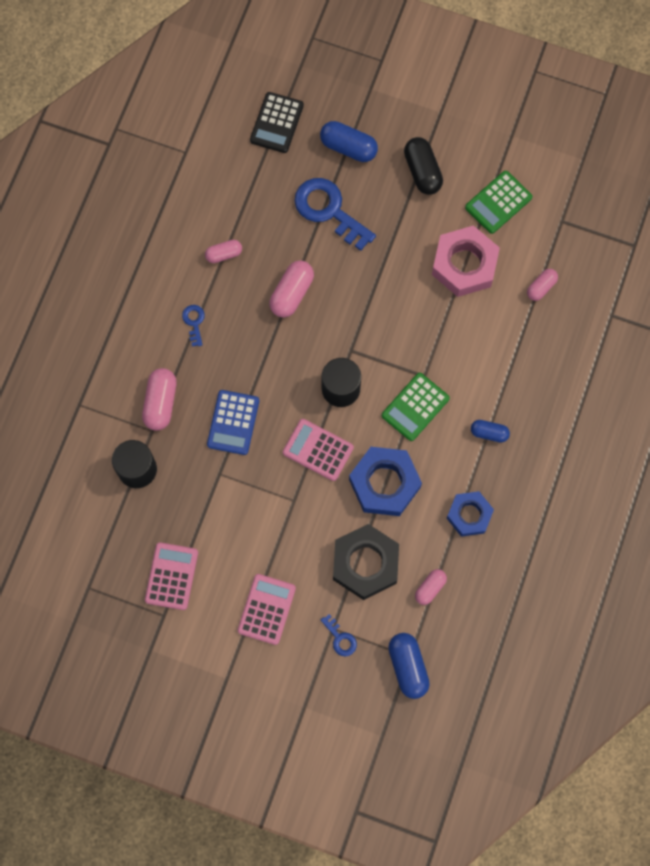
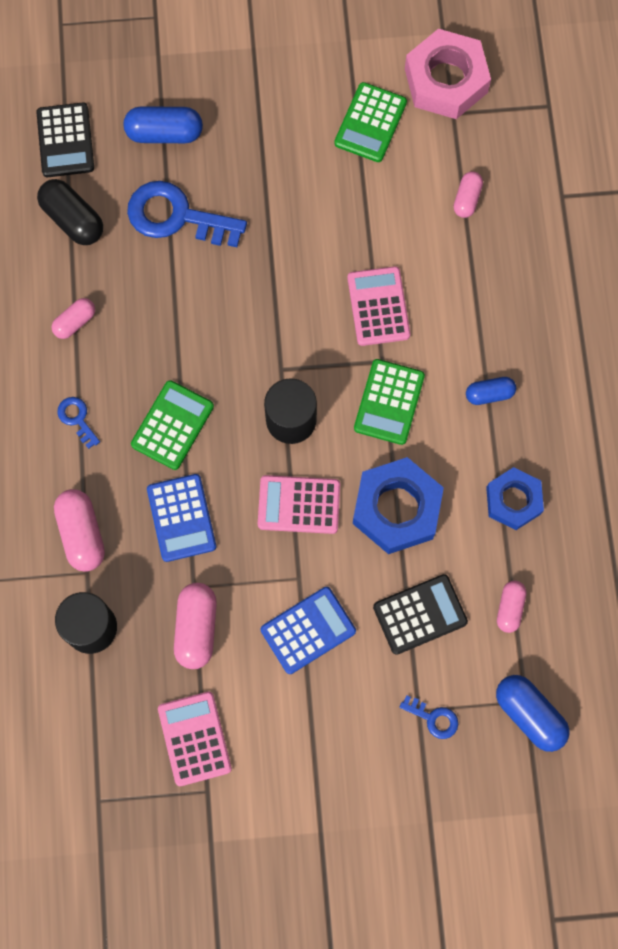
camera: 25 degrees left, 0 degrees up
(257, 356) = (172, 425): none -> green calculator
(266, 609) = (329, 724): pink calculator -> pink calculator (378, 306)
(283, 539) = (308, 630): none -> blue calculator
(292, 293) = (179, 333): pink capsule -> pink capsule (196, 628)
(365, 563) = (420, 614): black nut -> black calculator
(422, 171) = (265, 124): black capsule -> black capsule (73, 219)
(464, 264) = (366, 211): pink nut -> pink nut (446, 80)

